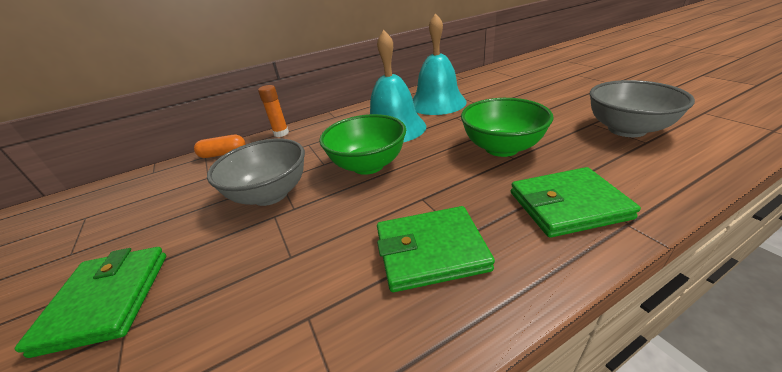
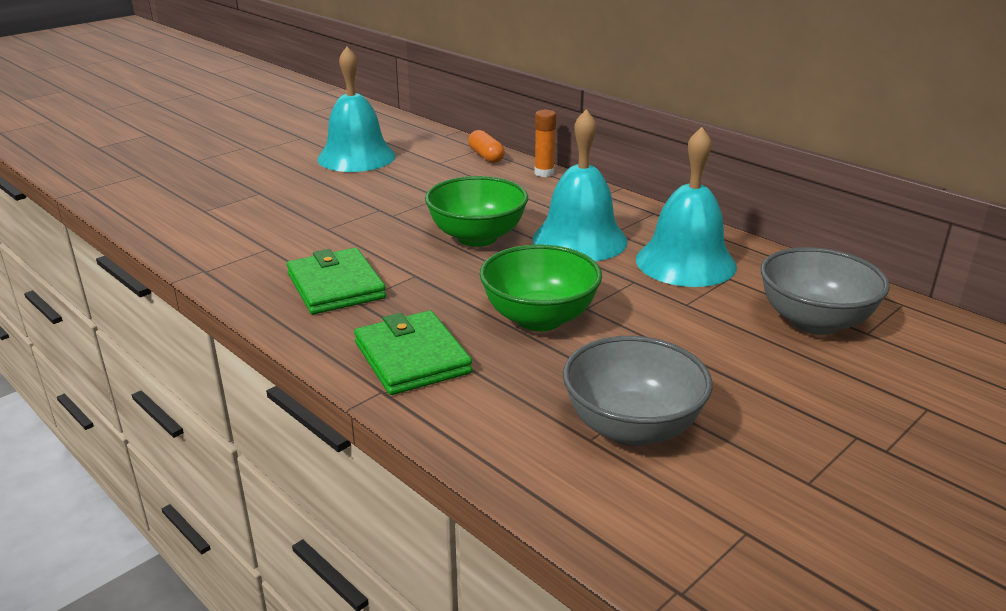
camera: 70 degrees right, 5 degrees down
(107, 300) = (283, 178): green wallet -> none
(127, 229) = (356, 157): none -> turquoise bell
(270, 194) = (412, 199): grey bowl -> grey bowl (814, 322)

